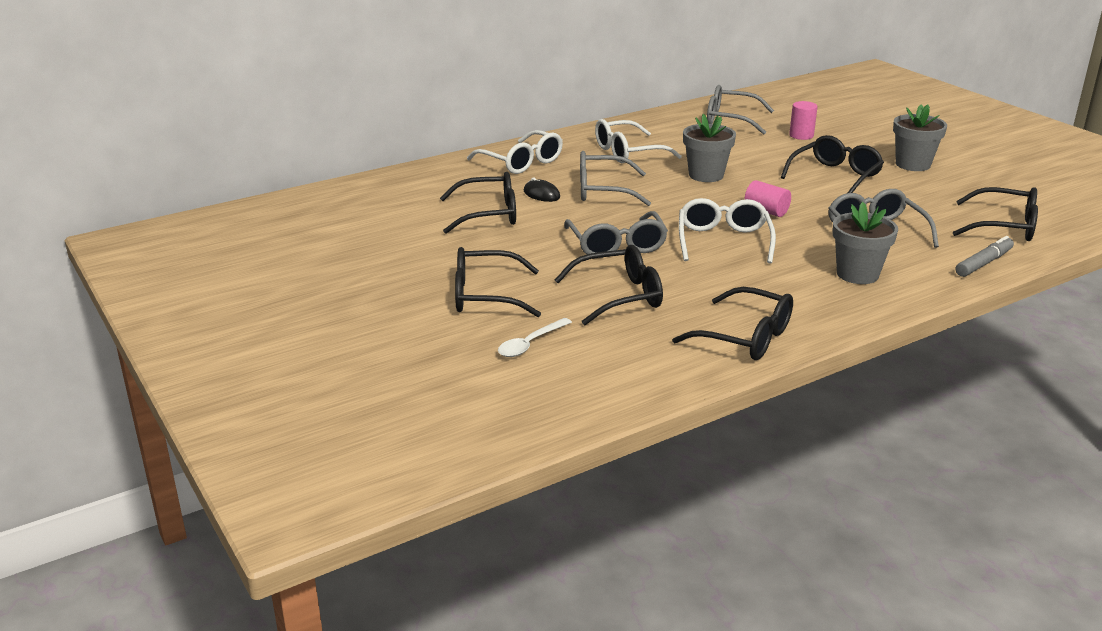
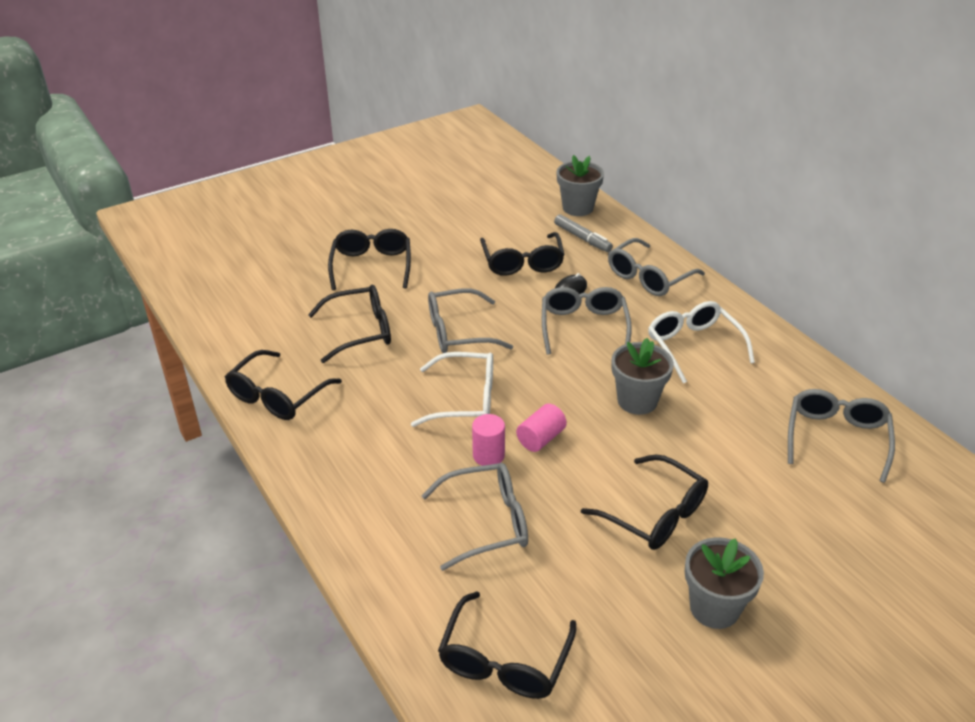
camera: 90 degrees right, 10 degrees up
(522, 162) = (648, 277): white glasses -> grey glasses
(530, 344) = (294, 287): white spoon -> none
(620, 296) = (361, 331): black glasses -> black glasses turned 90 degrees counterclockwise
(801, 135) = (798, 502): pink cylinder -> pink cylinder (488, 455)
(857, 274) = (384, 488): grey flower pot -> grey flower pot (577, 208)
(983, 263) = (400, 607): grey marker -> grey marker (582, 238)

